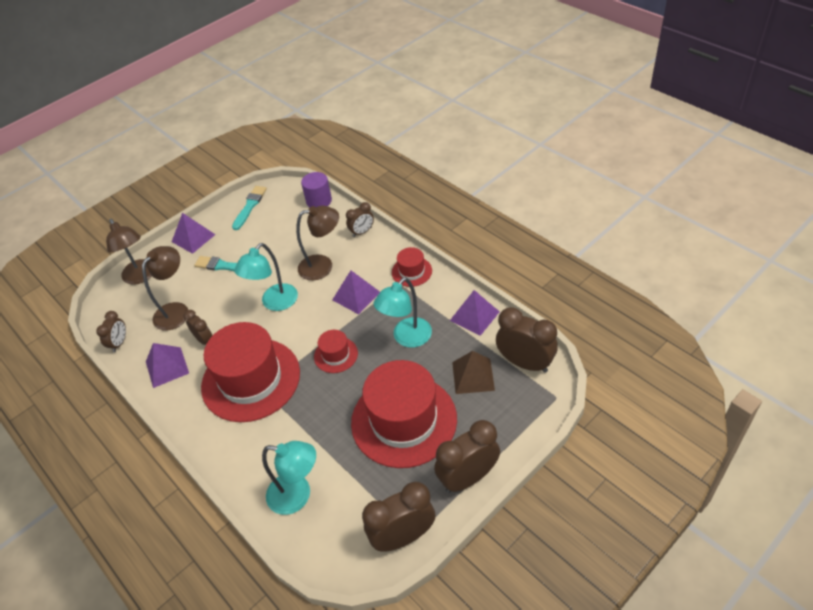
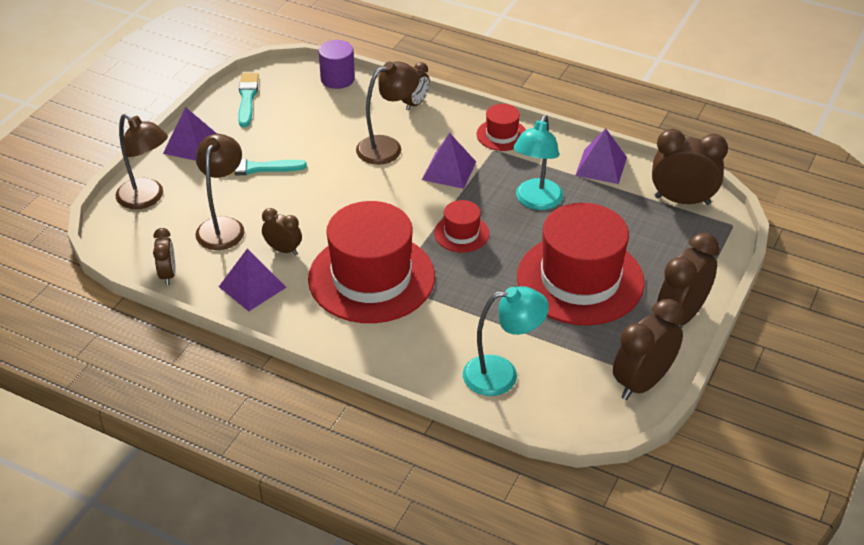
camera: 25 degrees left, 5 degrees down
(274, 303) = (350, 195): turquoise lamp -> none
(473, 376) = (632, 223): brown pyramid -> none

